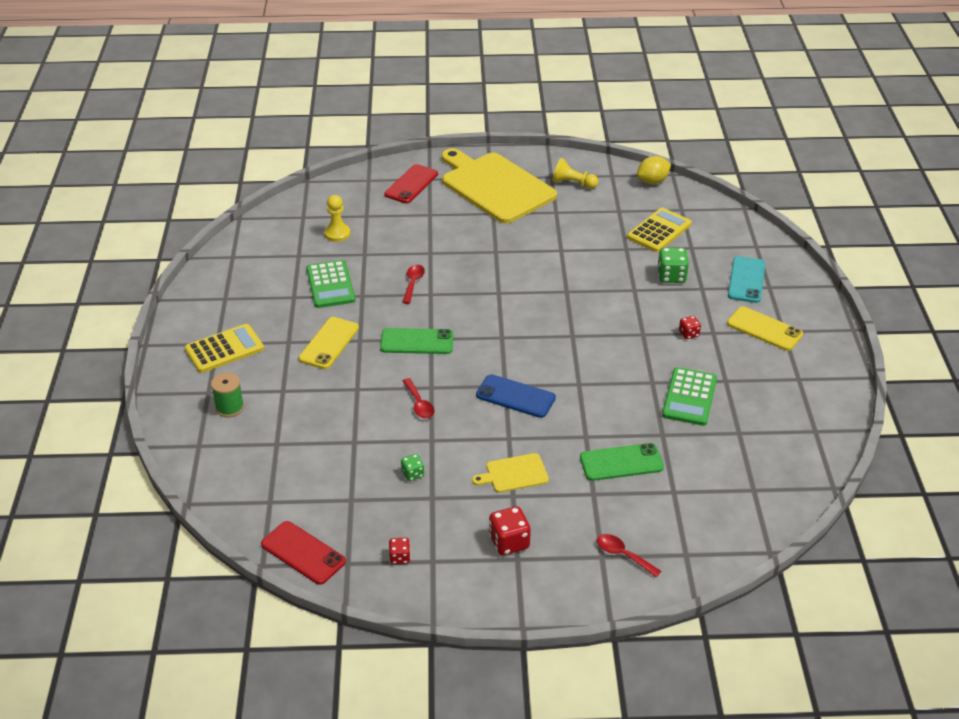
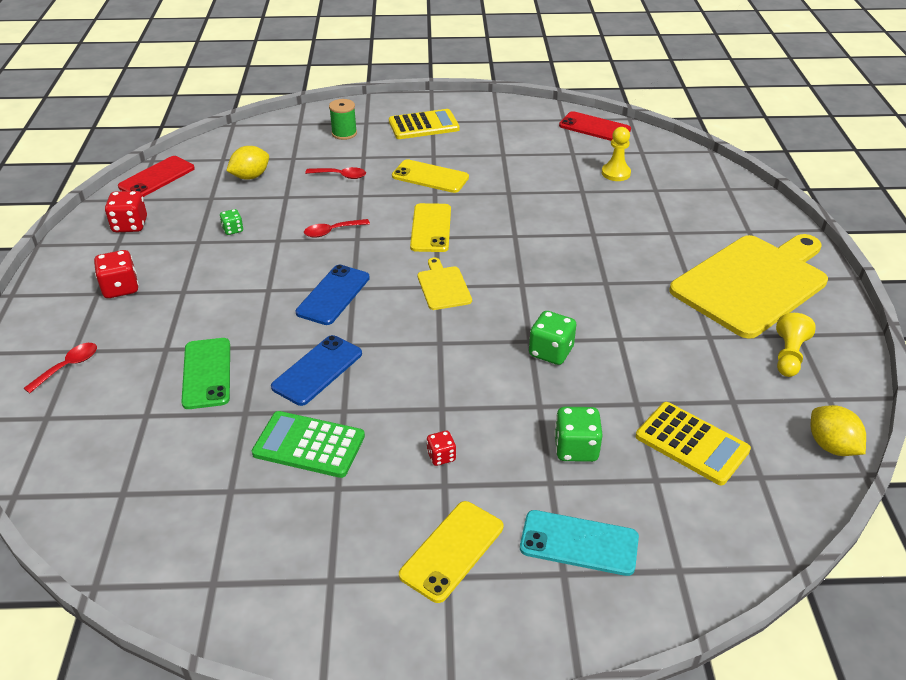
camera: 90 degrees right, 0 degrees up
(224, 349) = (423, 125): yellow calculator -> yellow calculator turned 75 degrees counterclockwise
(311, 473) = (250, 176): none -> yellow lemon
(330, 285) = (525, 173): green calculator -> none
(400, 557) = (130, 225): red dice -> red dice, size x1.72
(411, 184) = (731, 218): red phone -> red phone (594, 128)
(413, 283) = (533, 223): red spoon -> red spoon (340, 176)
(417, 342) = (431, 228): green phone -> yellow phone
(514, 474) = (214, 292): yellow cutting board -> yellow cutting board (443, 286)
(578, 282) = (551, 352): none -> green dice
(610, 399) = (317, 370): none -> blue phone

